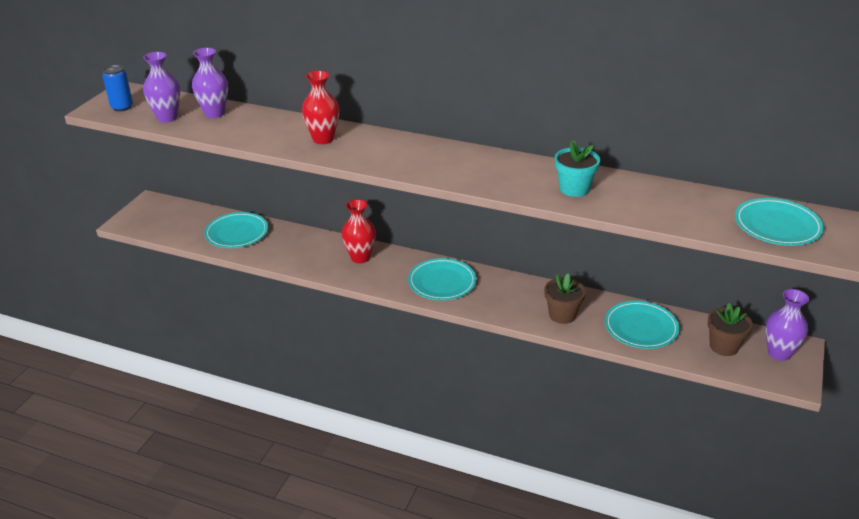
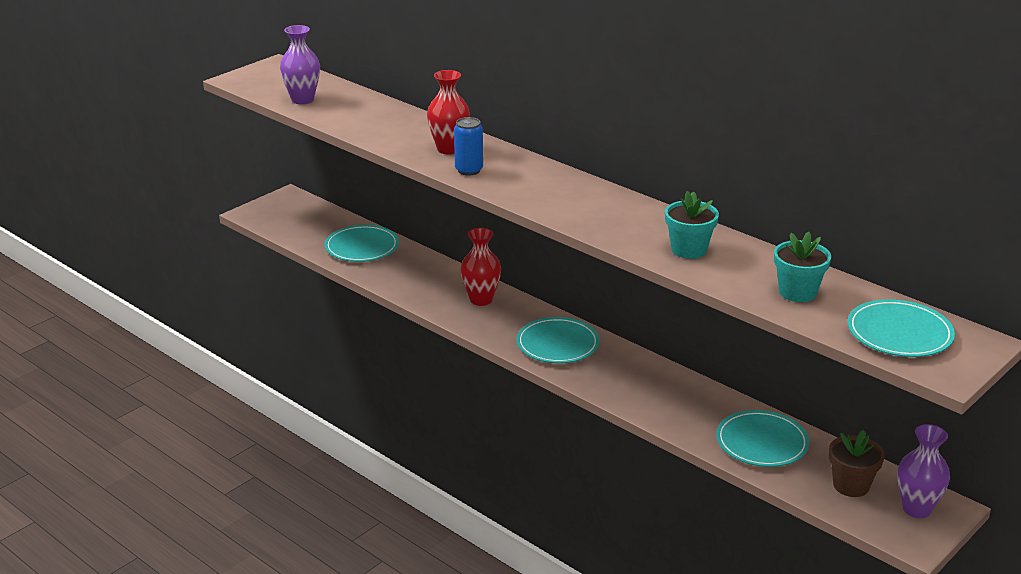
camera: 20 degrees right, 5 degrees down
(122, 107) = (264, 81): blue can -> blue can (469, 170)
(214, 113) = (353, 103): purple vase -> none
(562, 315) = (675, 408): brown flower pot -> none
(680, 207) = (797, 292): none -> turquoise flower pot

